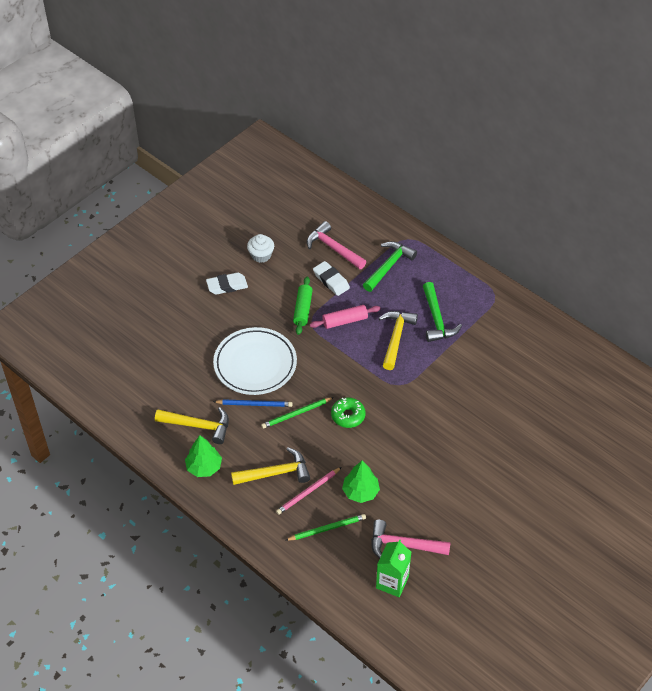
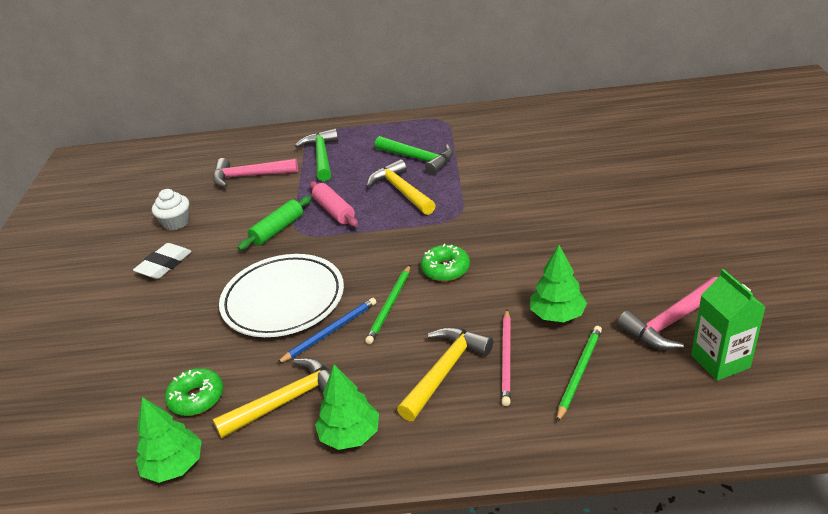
camera: 40 degrees left, 15 degrees down
(128, 417) = (174, 466): none -> green tree
(166, 389) = (196, 398): none -> green donut
(303, 309) = (278, 230): green rolling pin -> green rolling pin turned 75 degrees clockwise
(331, 281) = (278, 195): white eraser -> none
(345, 321) = (334, 211): pink rolling pin -> pink rolling pin turned 60 degrees counterclockwise

